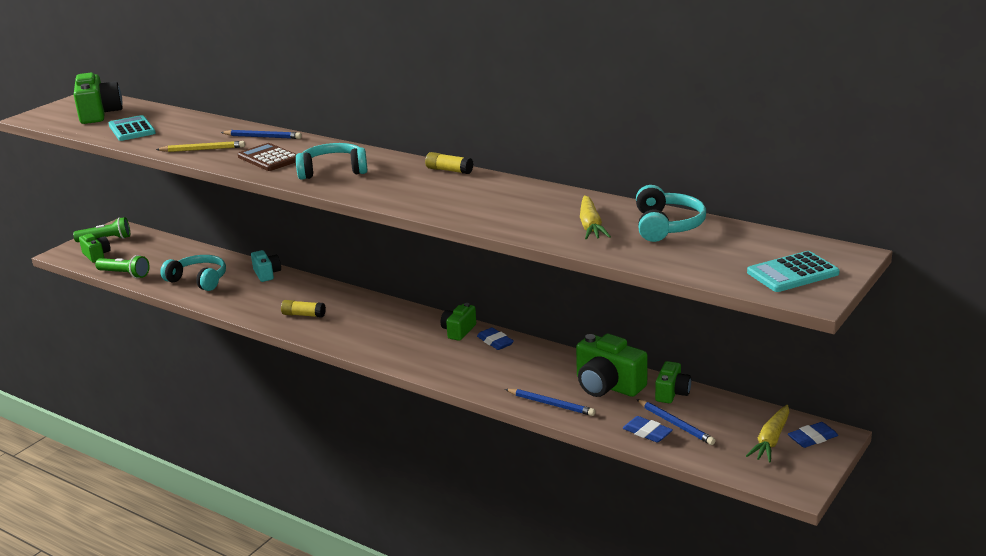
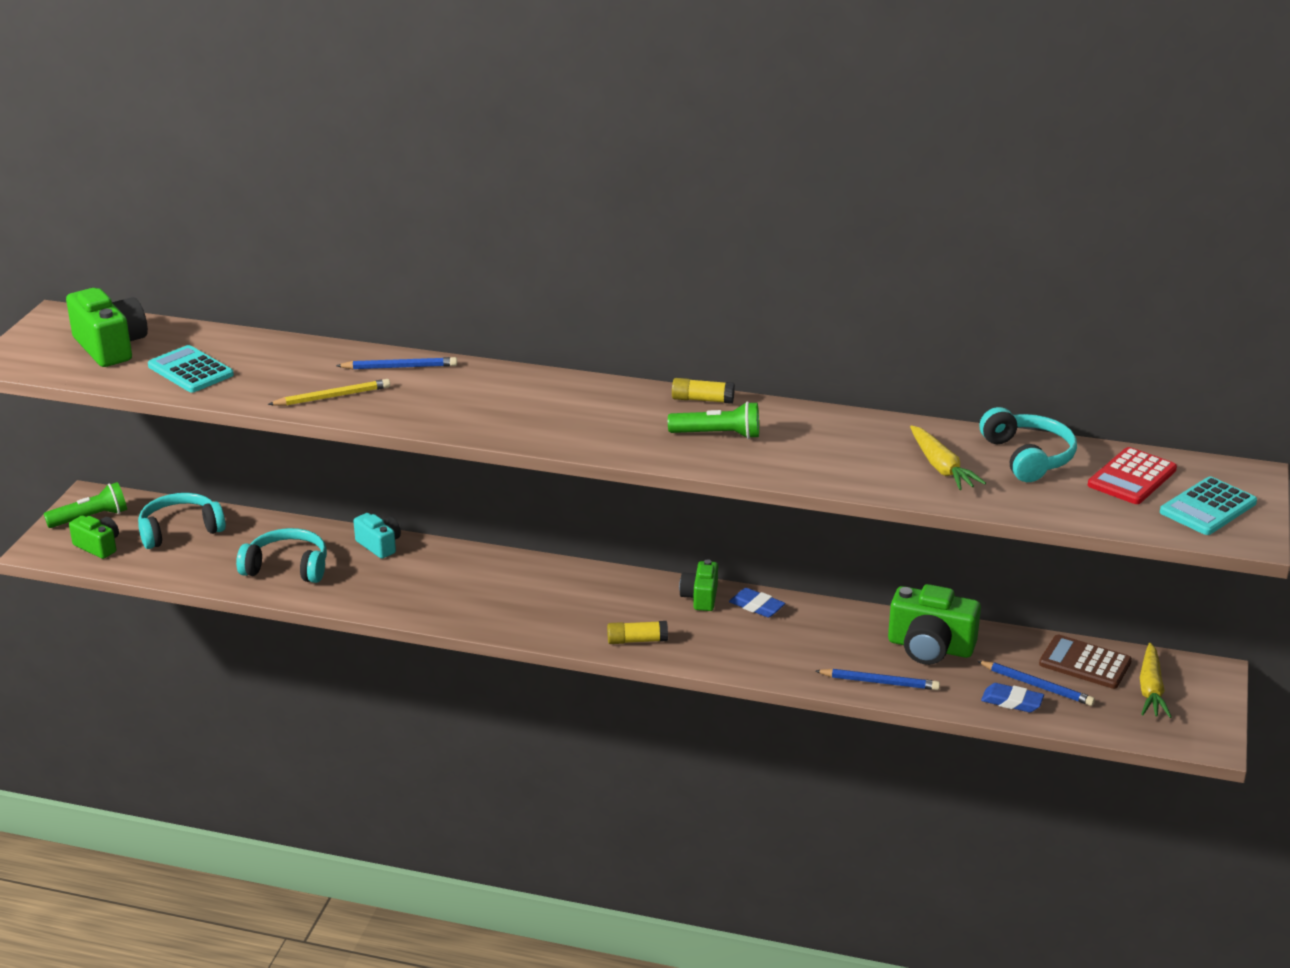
camera: 20 degrees left, 5 degrees up
(124, 274) = (167, 572): green flashlight -> green flashlight (717, 435)
(269, 158) = (442, 403): brown calculator -> brown calculator (1085, 663)
(303, 315) = (478, 602): yellow glue stick -> yellow glue stick (637, 640)
(333, 171) = (549, 415): turquoise headphones -> turquoise headphones (180, 530)
(672, 393) = (1009, 646): green camera -> none
(743, 247) = (1132, 477): none -> red calculator
(812, 438) = (1192, 679): blue eraser -> none

